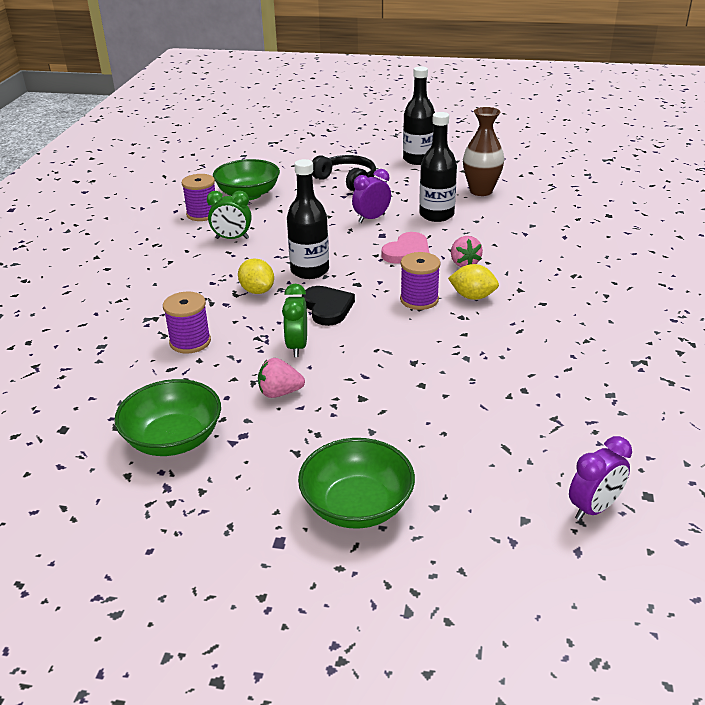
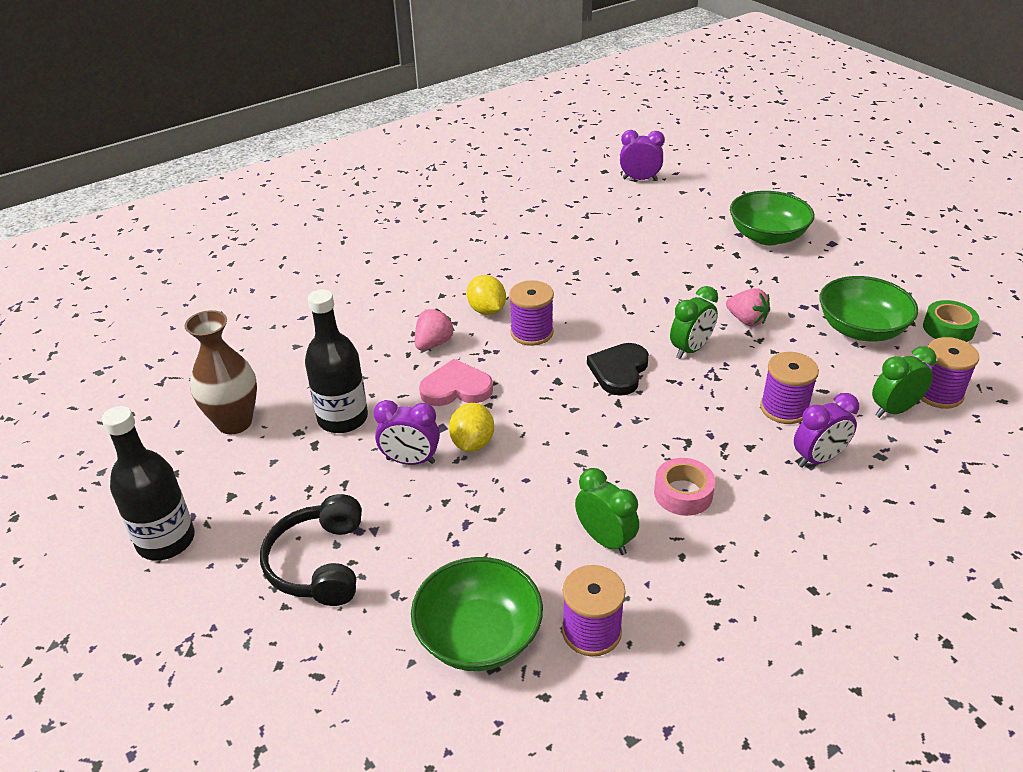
camera: 135 degrees left, 5 degrees up
(74, 413) = (938, 393): none -> purple spool
(87, 487) = (948, 329): none -> green tape
(106, 381) = (894, 410): none -> green clock
(143, 324) = (818, 459): none -> purple clock
(212, 271) = (683, 493): none -> pink tape
(257, 291) = (661, 432): yellow lemon -> yellow lemon (472, 443)
(309, 270) = (579, 425): black bottle -> none

